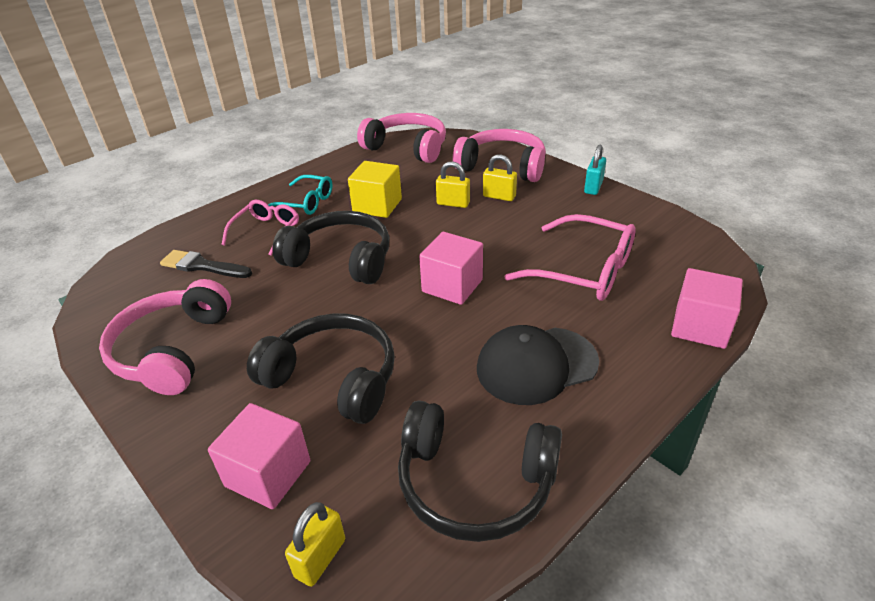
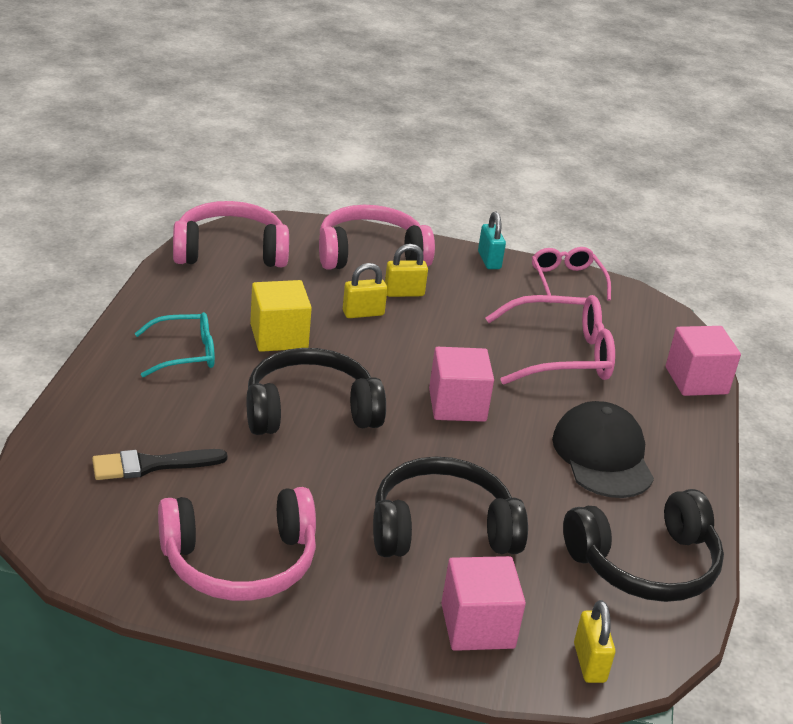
camera: 40 degrees left, 5 degrees down
(172, 350) = (240, 562): pink headphones -> pink headphones turned 75 degrees counterclockwise
(266, 232) = (179, 403): pink glasses -> pink glasses (567, 281)
(536, 365) = (602, 455): black cap -> black cap turned 135 degrees clockwise

